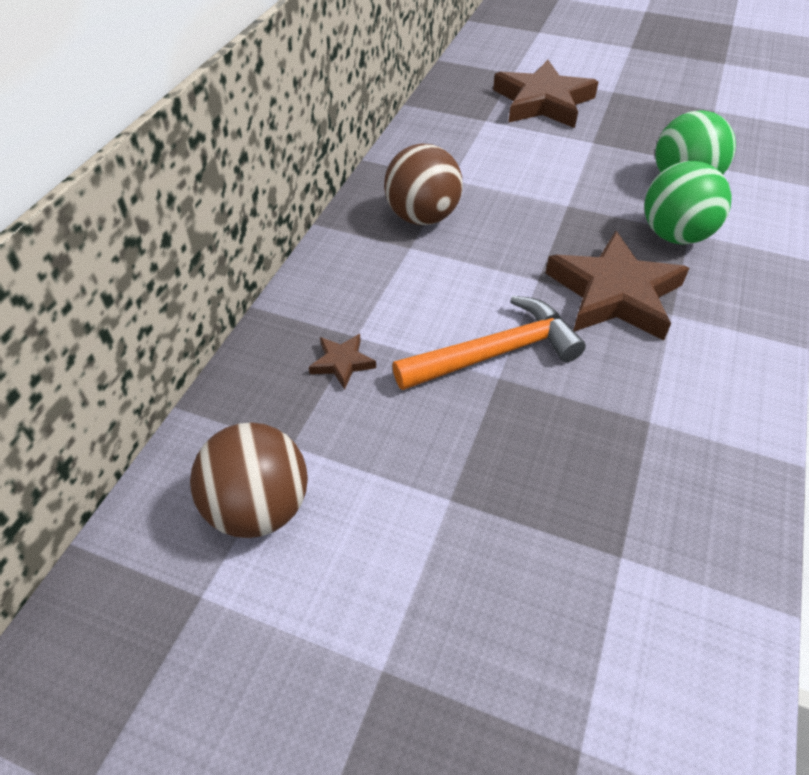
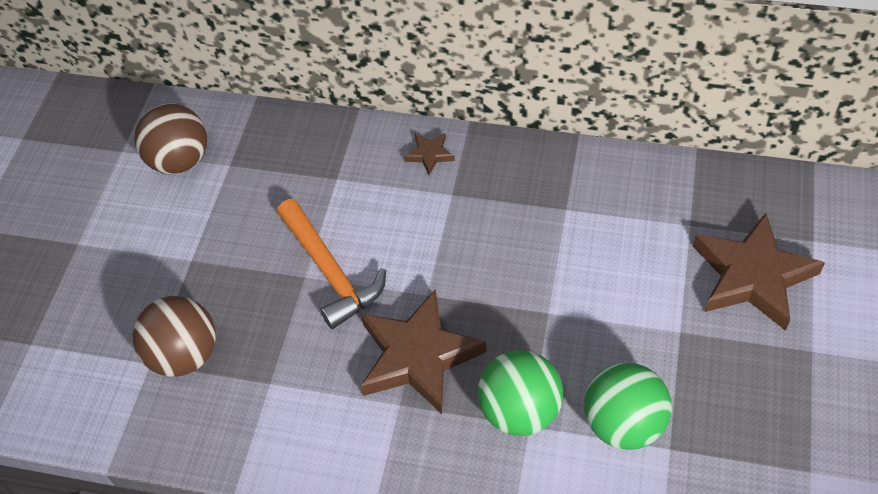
camera: 85 degrees right, 5 degrees up
(342, 363) = (307, 176): brown star -> brown star (429, 154)
(422, 217) = (497, 196): brown ball -> brown ball (184, 355)

